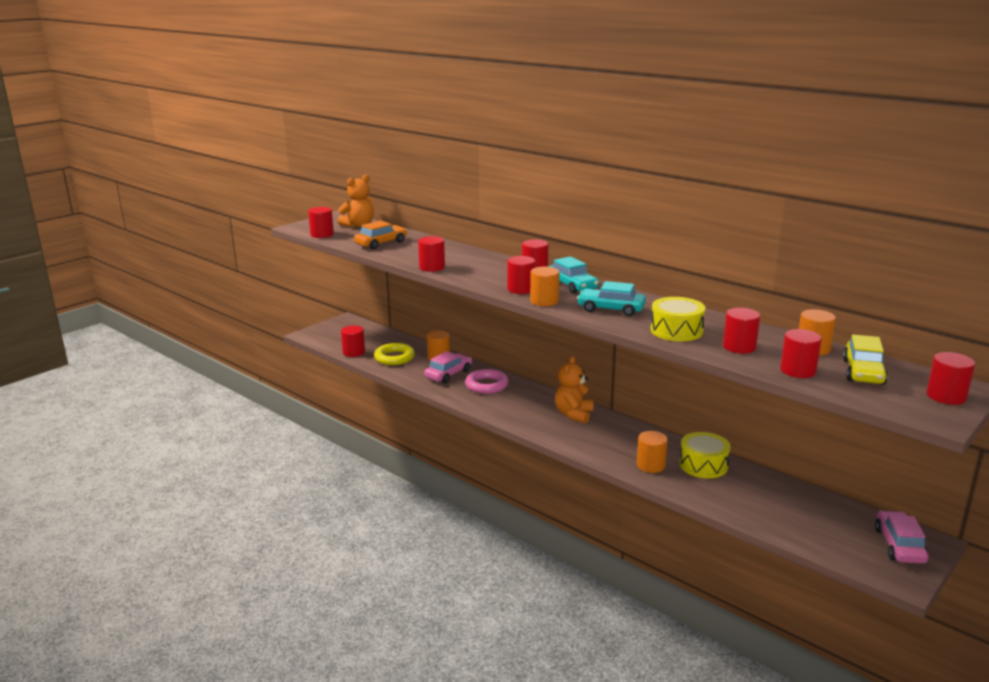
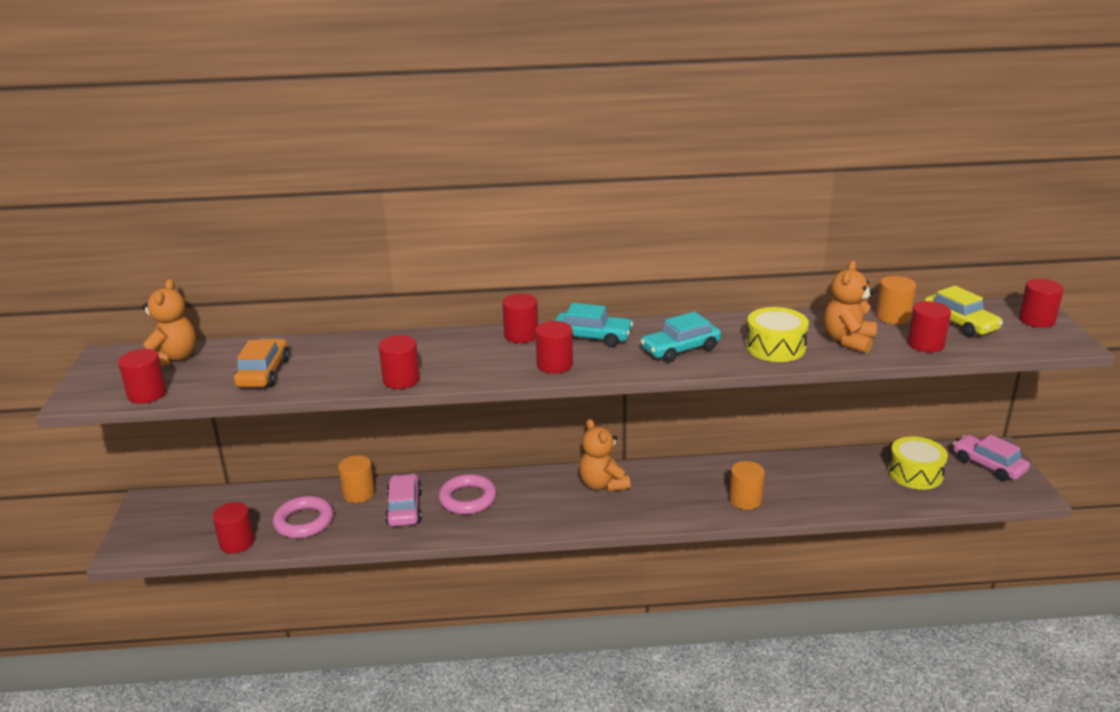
camera: 45 degrees left, 5 degrees up
(394, 358) = (304, 522): yellow ring -> pink ring
(544, 301) = (606, 369): orange cylinder -> none
(703, 465) = (779, 474): yellow drum -> yellow drum (915, 473)
(739, 347) = (848, 341): red cylinder -> orange teddy bear

